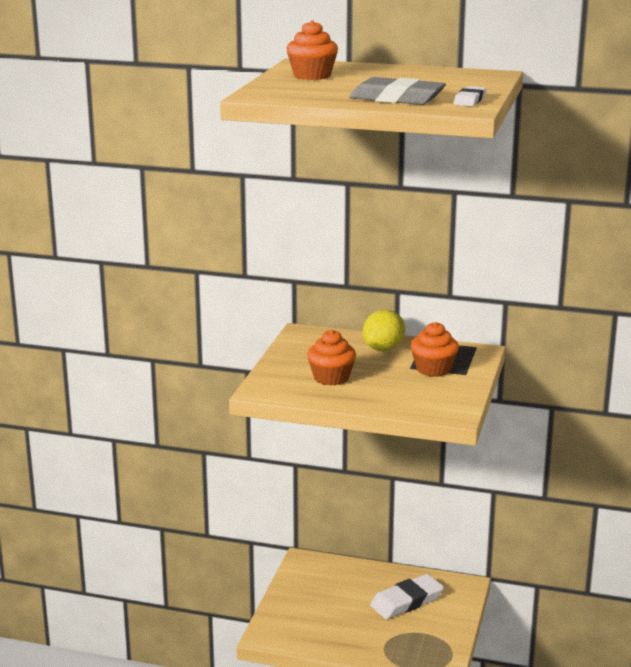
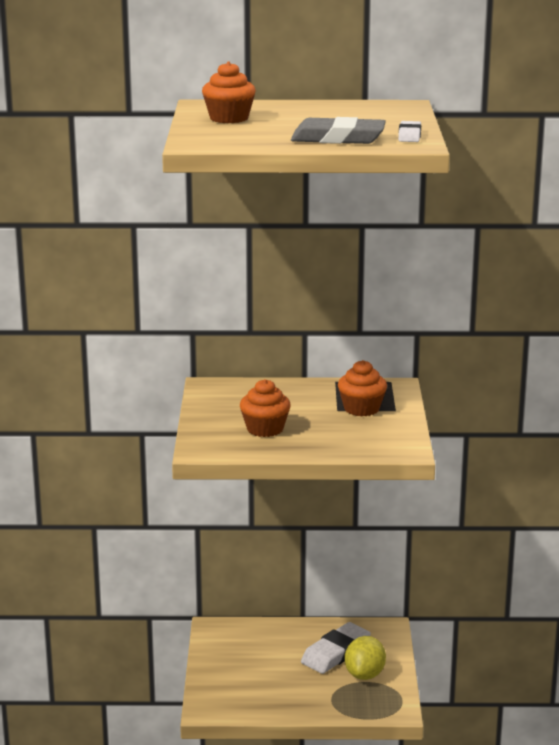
camera: 15 degrees left, 0 degrees up
(383, 349) = (300, 393): yellow lemon -> yellow lemon (364, 675)

